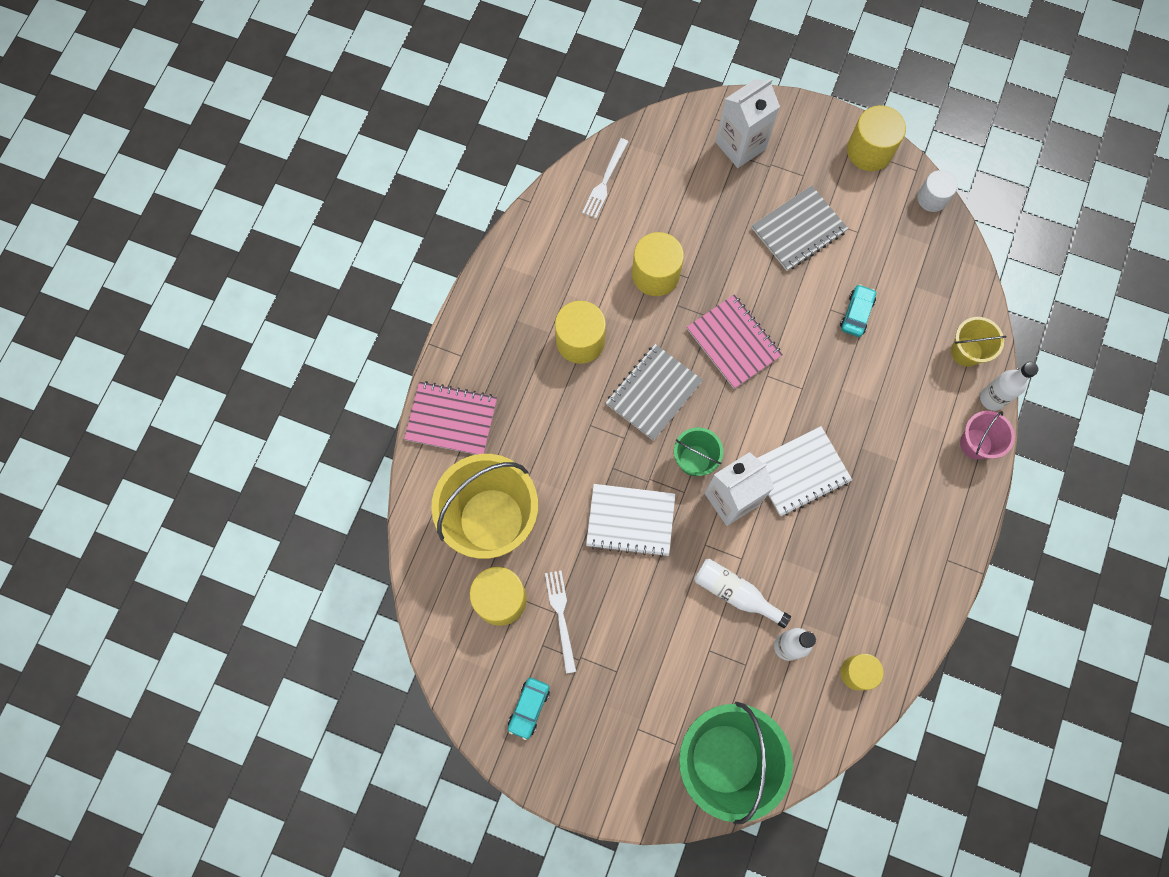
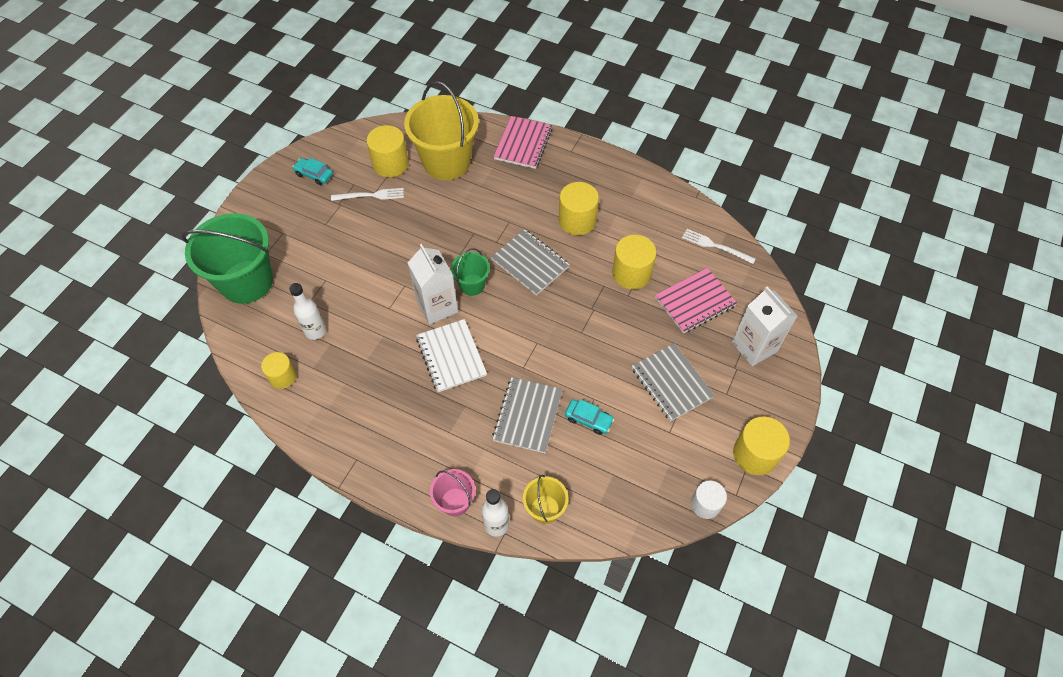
camera: 95 degrees right, 15 degrees down
(630, 521) = (431, 240): white notebook -> none
(733, 342) = (568, 322): pink notebook -> pink notebook (695, 302)
(735, 593) = (363, 301): white bottle -> none
(863, 378) = (527, 416): none -> grey notebook

